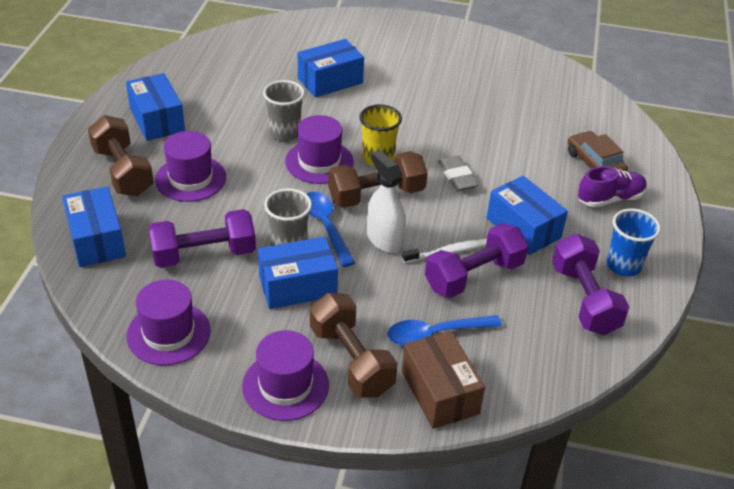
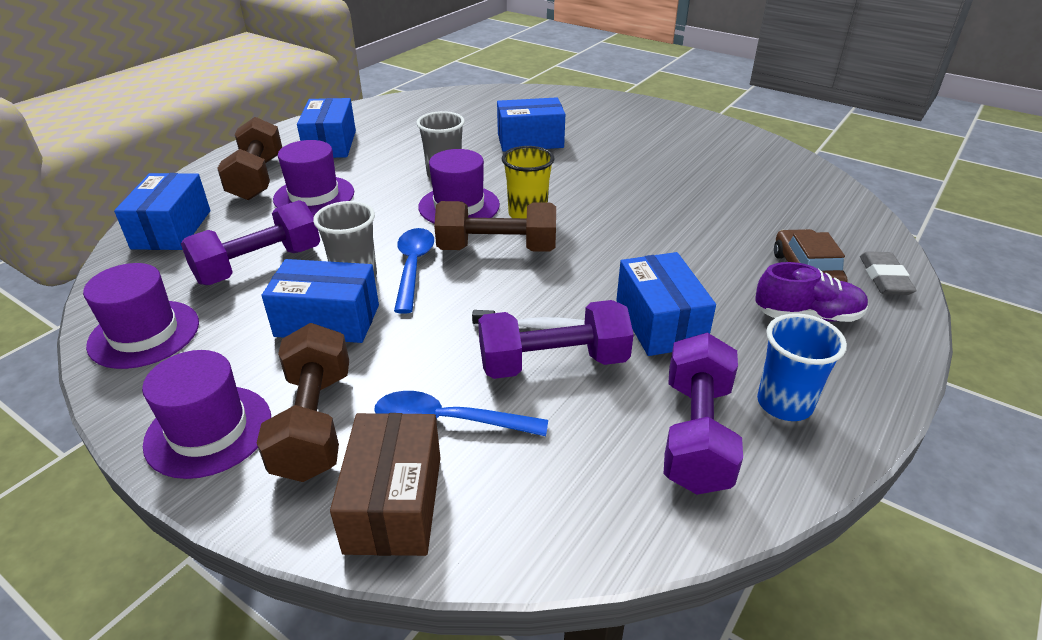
camera: 25 degrees right, 5 degrees down
(204, 254) = (259, 265): purple dumbbell -> purple dumbbell turned 45 degrees counterclockwise
(384, 239) = (470, 295): white spray bottle -> none
(457, 176) = (609, 250): grey eraser -> grey eraser (884, 278)

